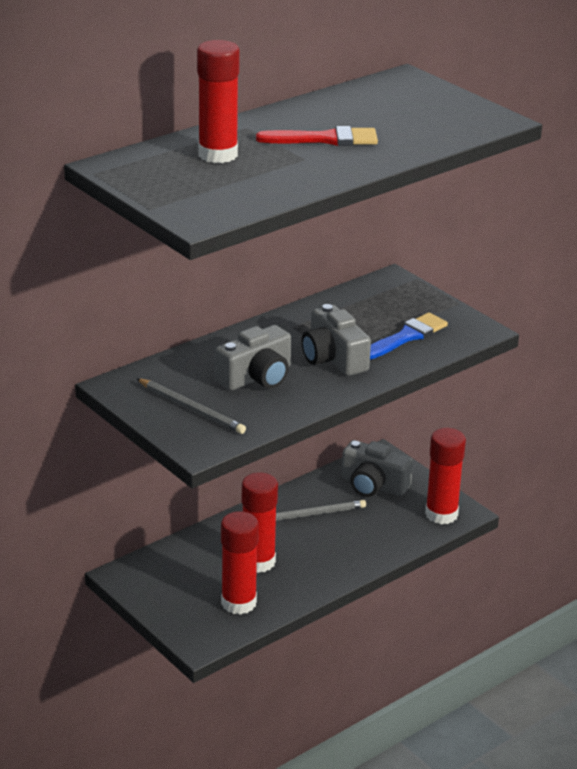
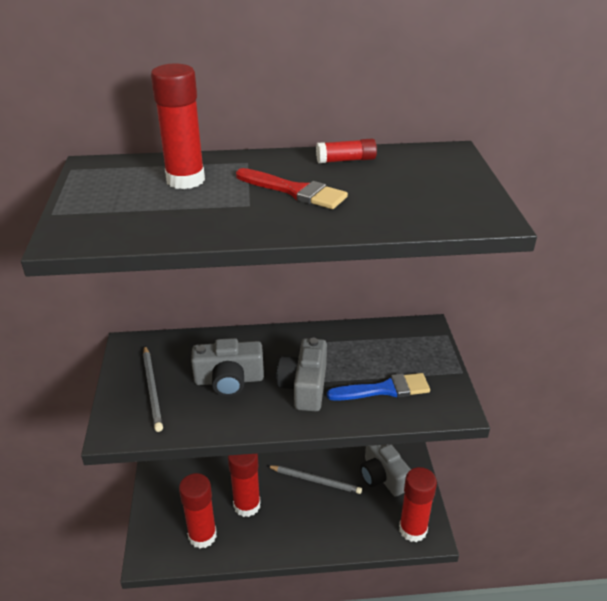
camera: 35 degrees right, 5 degrees up
(329, 105) = (346, 160): none -> red glue stick

